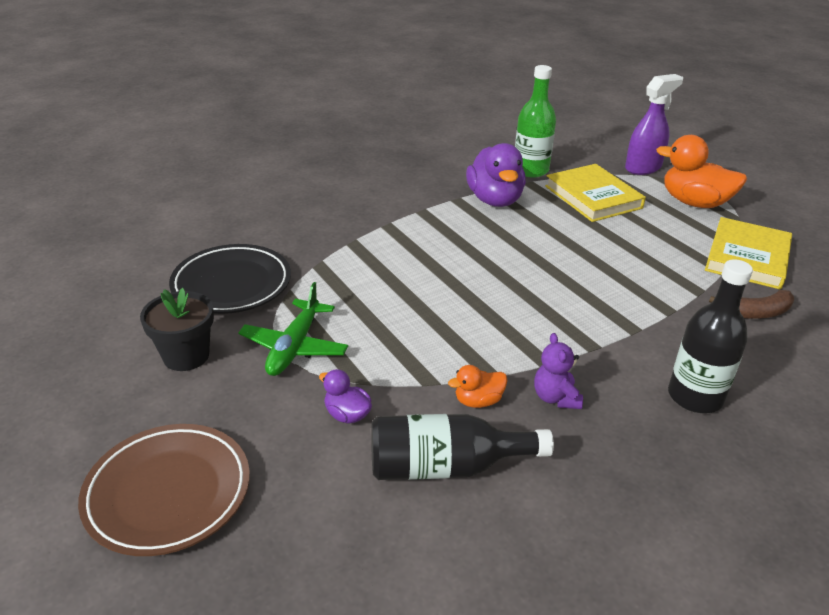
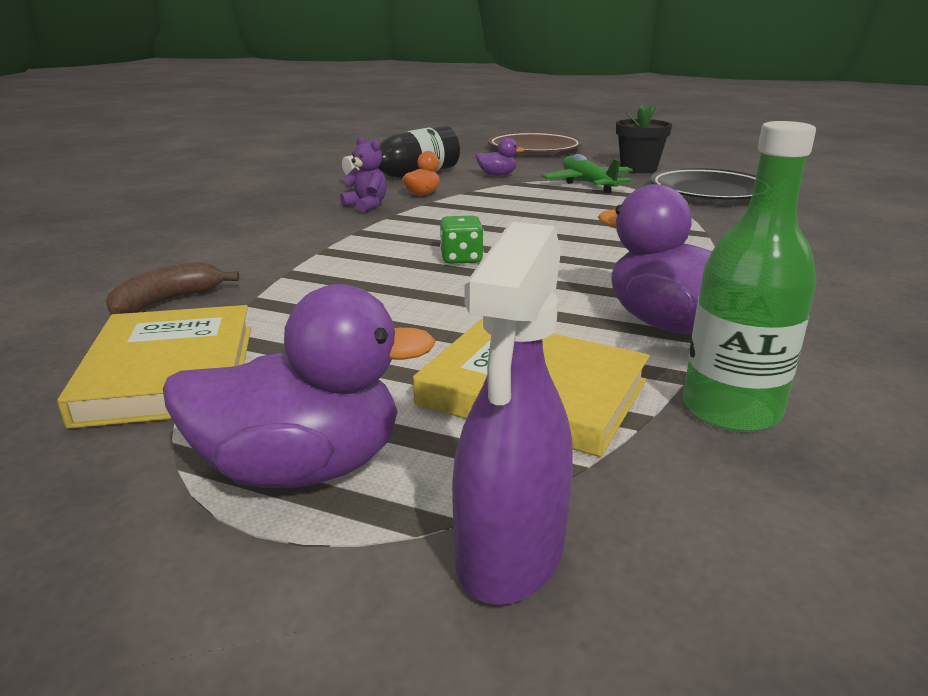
camera: 145 degrees right, 10 degrees down
(543, 282) = (461, 259): none -> green dice
(694, 203) = (302, 468): orange duck -> purple duck
(695, 397) = (244, 230): black bottle -> none

